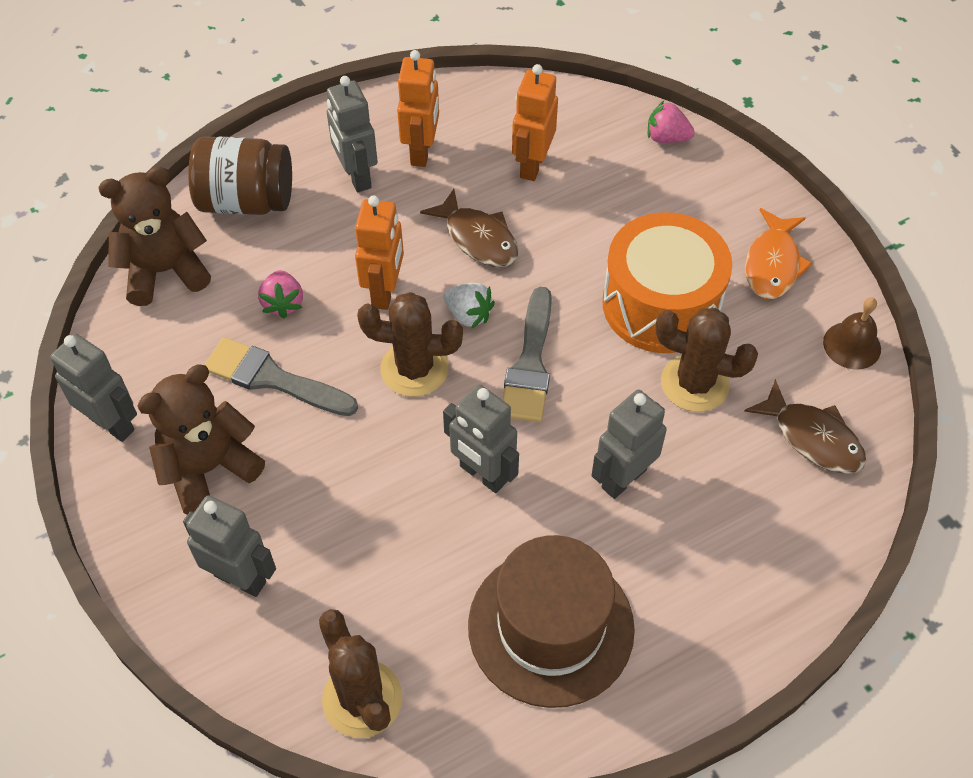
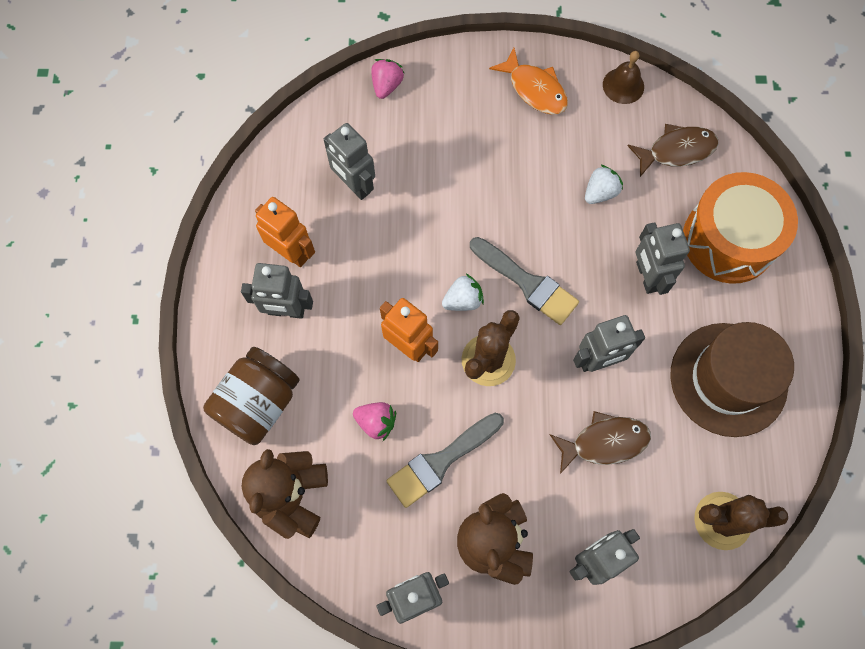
camera: 60 degrees left, 15 degrees up
(478, 238) = (399, 258): brown fish -> brown fish (604, 442)
(532, 165) = (354, 185): orange robot -> grey robot
(661, 304) = (527, 175): orange drum -> orange drum (728, 240)
(666, 138) = (387, 85): pink strawberry -> pink strawberry turned 150 degrees clockwise
(694, 383) = (600, 192): brown cactus -> white strawberry

